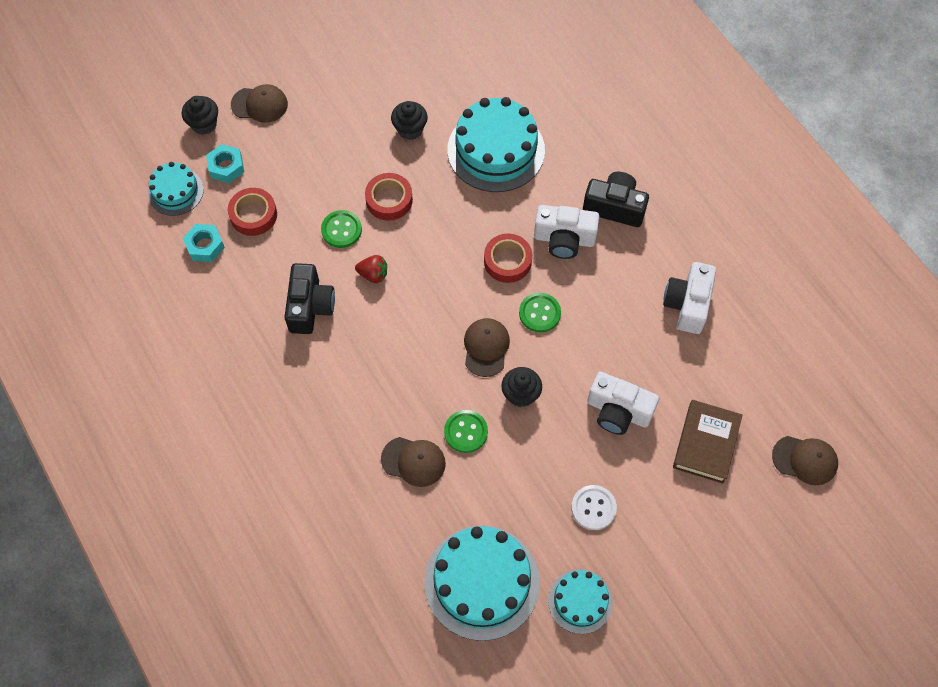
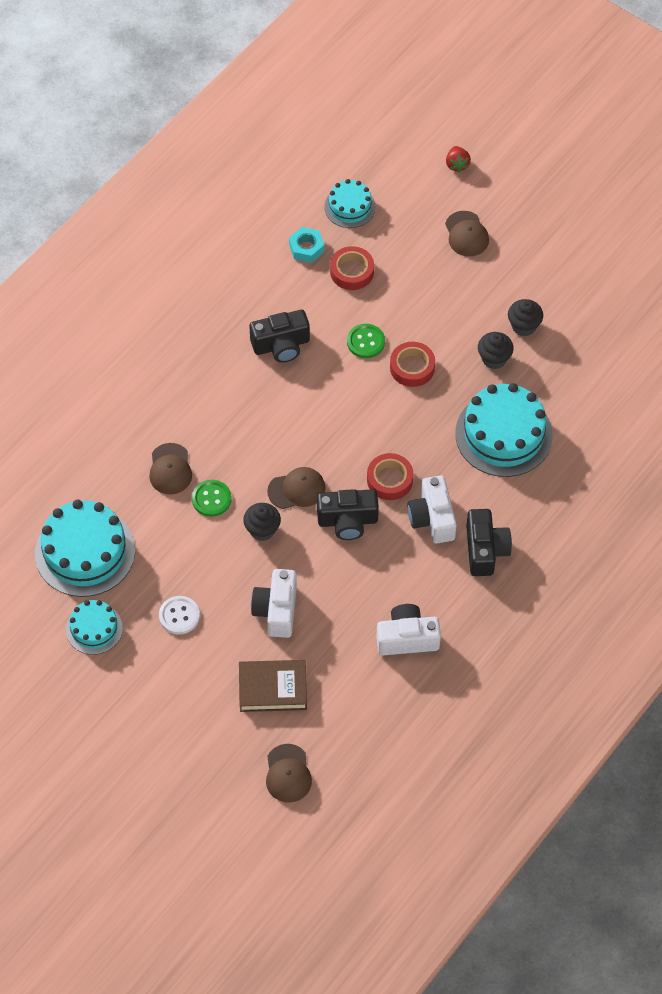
camera: 70 degrees right, 5 degrees down
(204, 124) = (426, 201): black cupcake -> black cupcake (524, 326)
(226, 167) = (390, 234): turquoise nut -> none
(373, 274) = (332, 381): red strawberry -> red strawberry (457, 164)
(539, 313) = (347, 521): green button -> black camera

